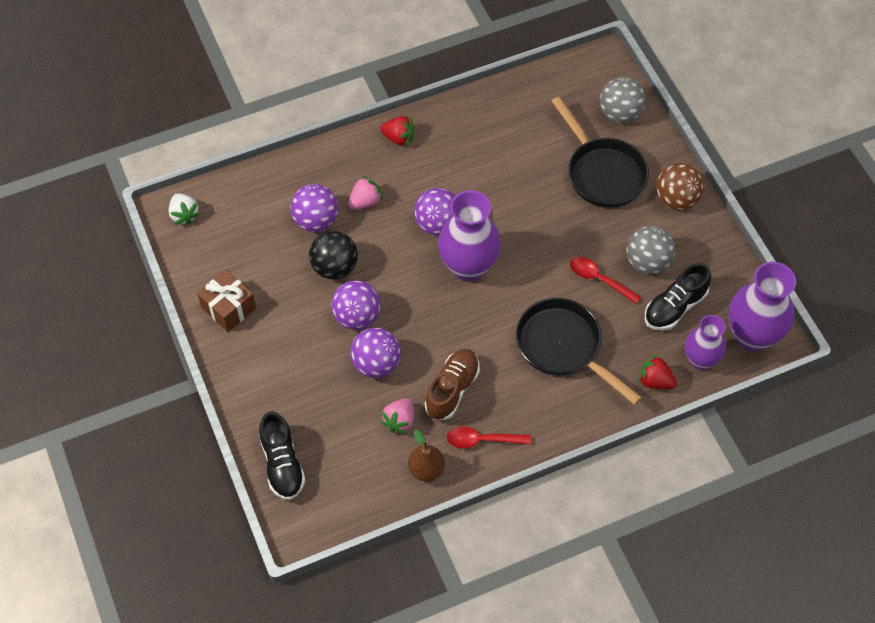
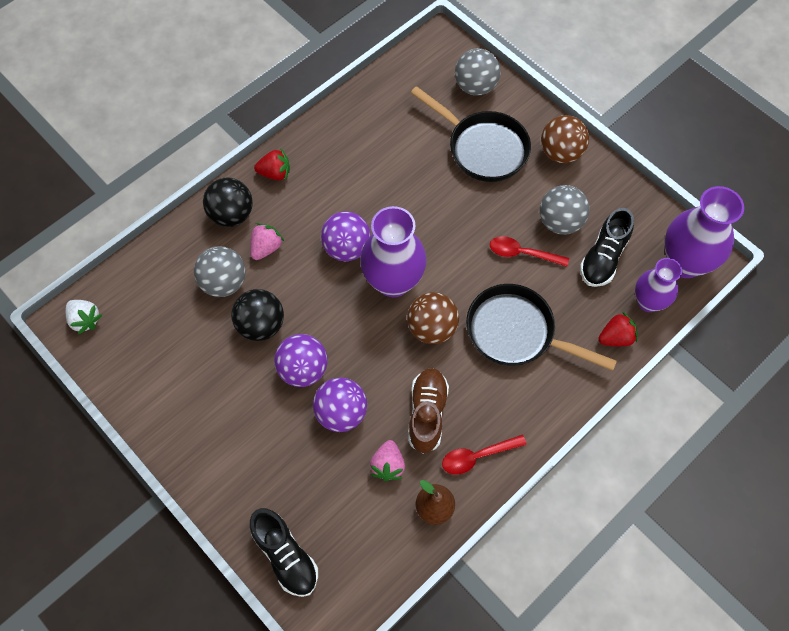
camera: 20 degrees left, 5 degrees up
(228, 308) = (167, 404): brown gift -> none
(316, 220) = (224, 283): purple ball -> grey ball
(345, 163) = (231, 214): none -> black ball
(487, 318) = (432, 328): none -> brown ball
(655, 381) = (616, 337): red strawberry -> red strawberry turned 150 degrees clockwise

